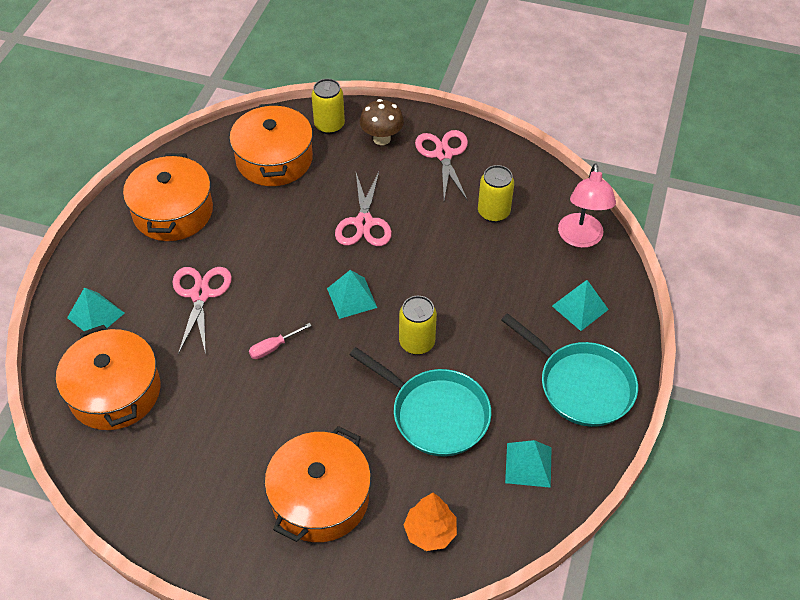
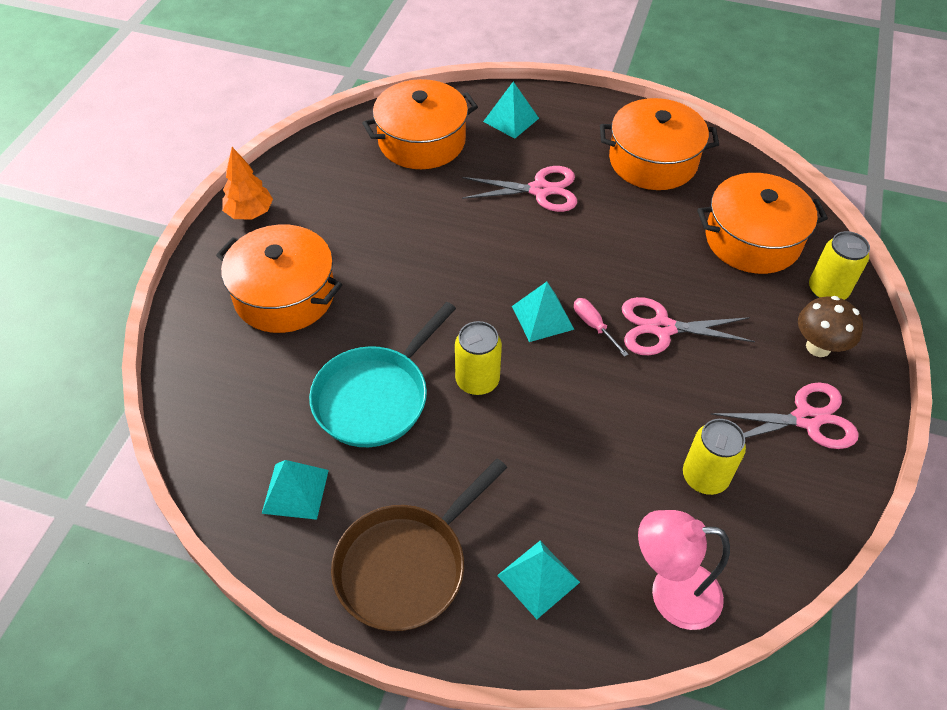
camera: 90 degrees right, 0 degrees up
(273, 347) = (471, 251): pink screwdriver -> pink screwdriver (593, 326)
(430, 532) = (228, 388): orange tree -> orange tree (250, 213)
(581, 385) = (406, 566): turquoise pan -> brown pan

